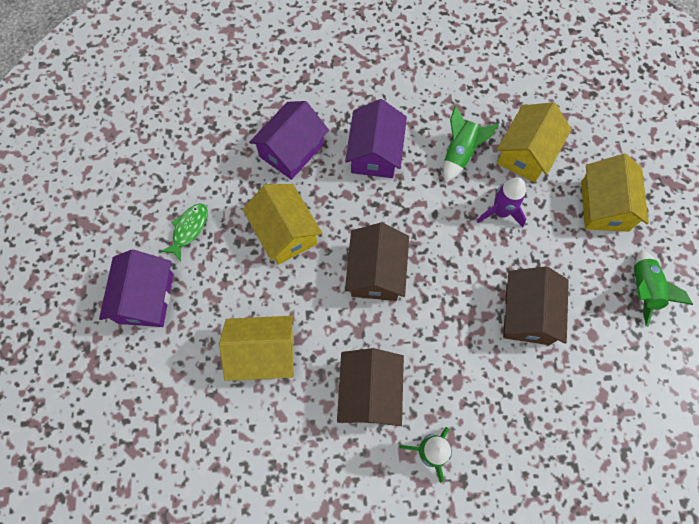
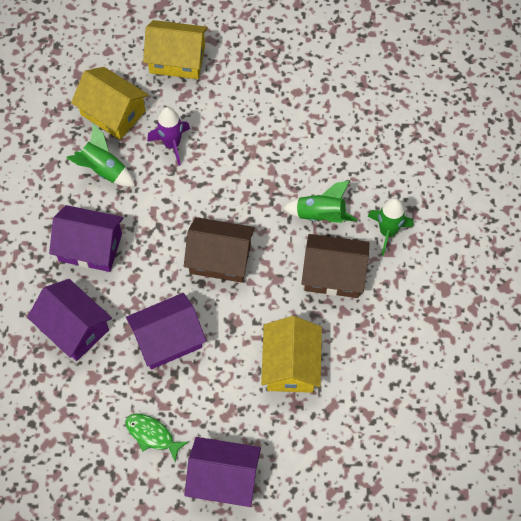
camera: 85 degrees left, 5 degrees down
(285, 232) = (168, 339): yellow house -> purple house
(527, 314) = (273, 138): brown house -> none
(642, 289) = (260, 47): green rocket -> green rocket (320, 215)

